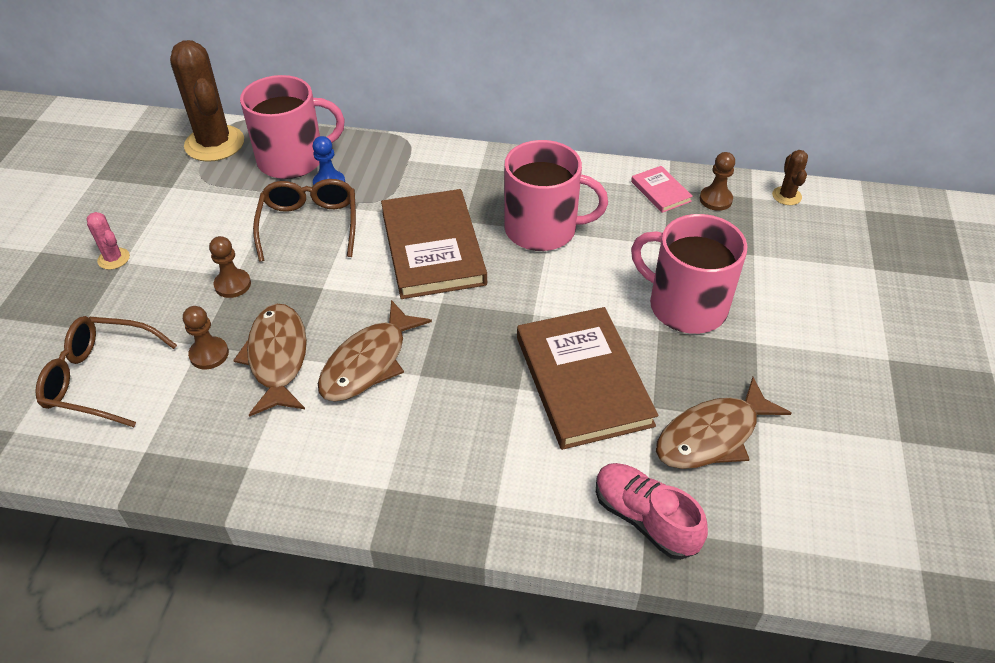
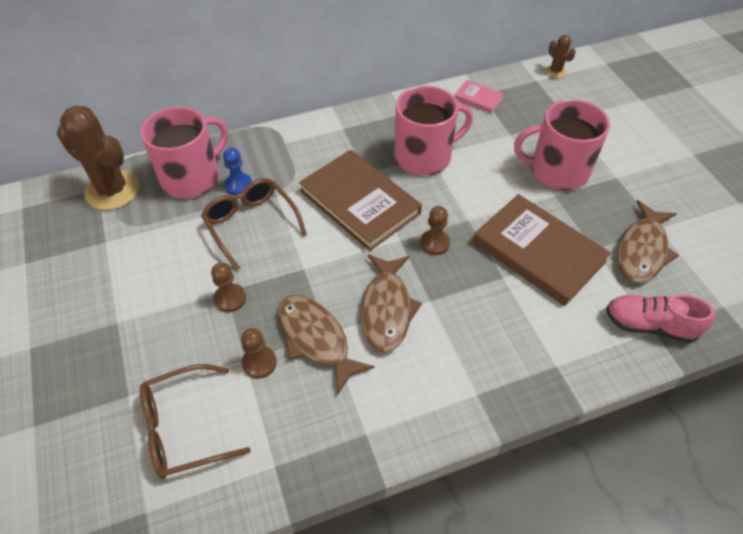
camera: 30 degrees left, 5 degrees up
(114, 259) = (106, 324): pink cactus -> none
(715, 199) = (516, 90): brown pawn -> brown pawn (434, 243)

